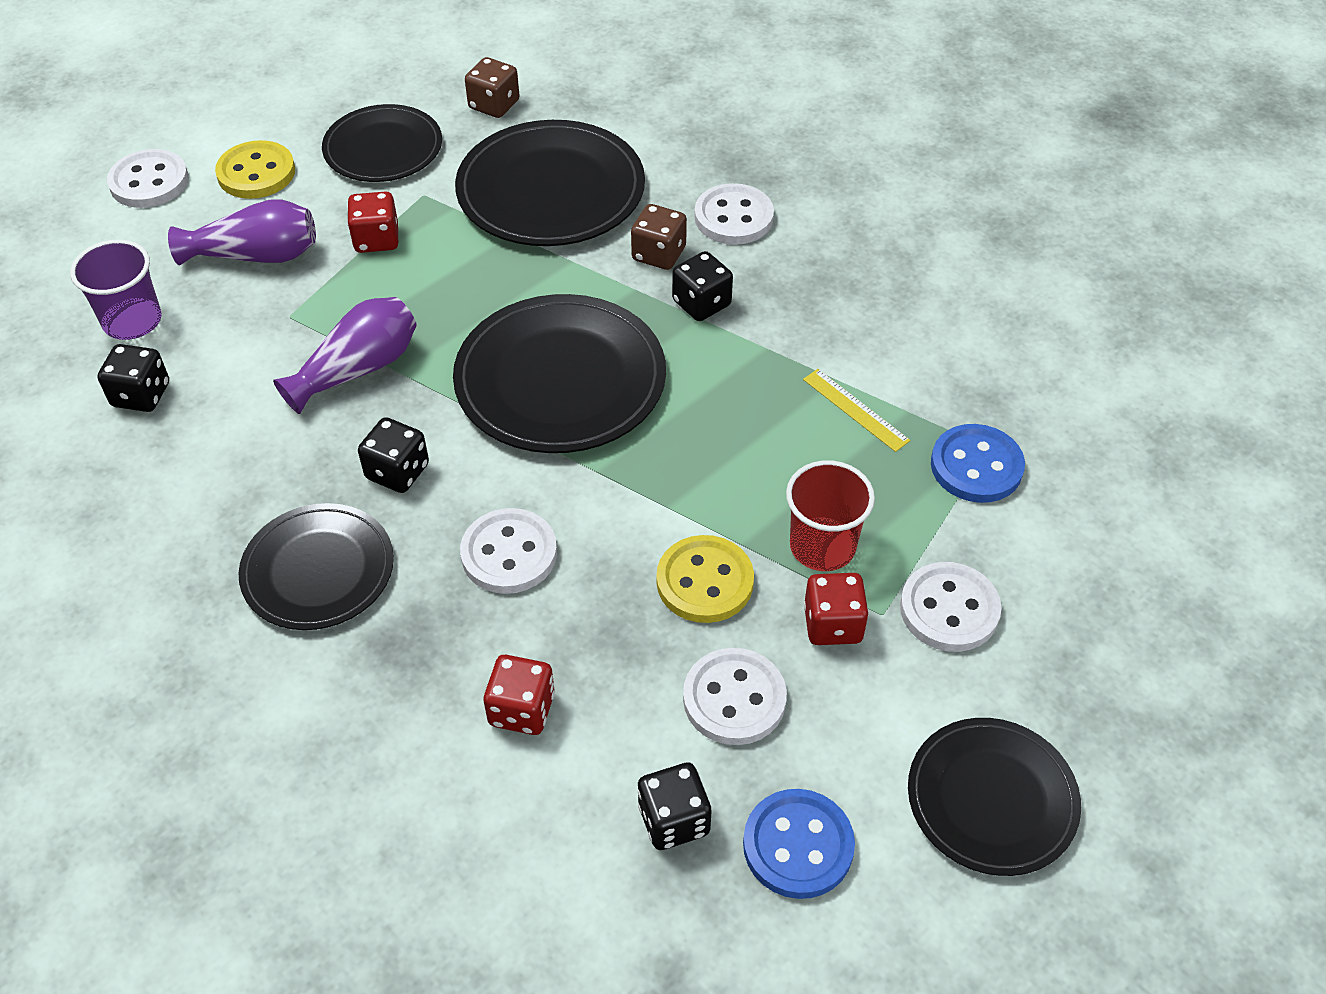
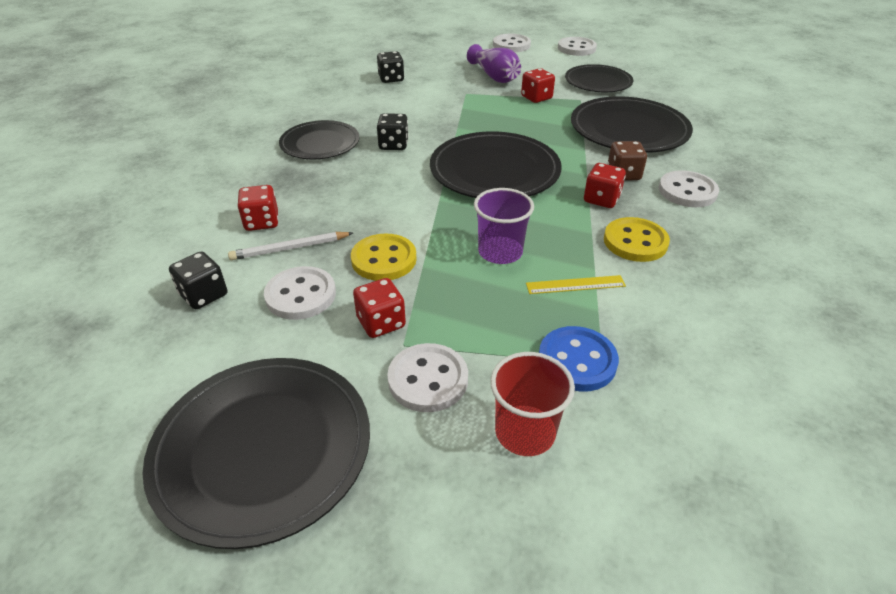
camera: 65 degrees right, 10 degrees down
(132, 321) = (430, 65): purple cup -> purple cup (500, 252)
(256, 173) = (544, 62): yellow button -> yellow button (635, 242)
(358, 369) = (449, 117): purple vase -> none
(494, 105) = (668, 98): brown dice -> none
(509, 554) = (362, 189): white button -> white button (576, 48)
(616, 687) = (290, 248): none -> white pencil
(701, 303) = (601, 199): black dice -> red dice
(798, 845) = (197, 353): blue button -> none
(822, 546) = (444, 301): red cup -> red cup (525, 432)
(855, 410) = (575, 285): yellow ruler -> yellow ruler turned 60 degrees clockwise
(991, 799) = (263, 449): black plate -> black plate, size x1.54

